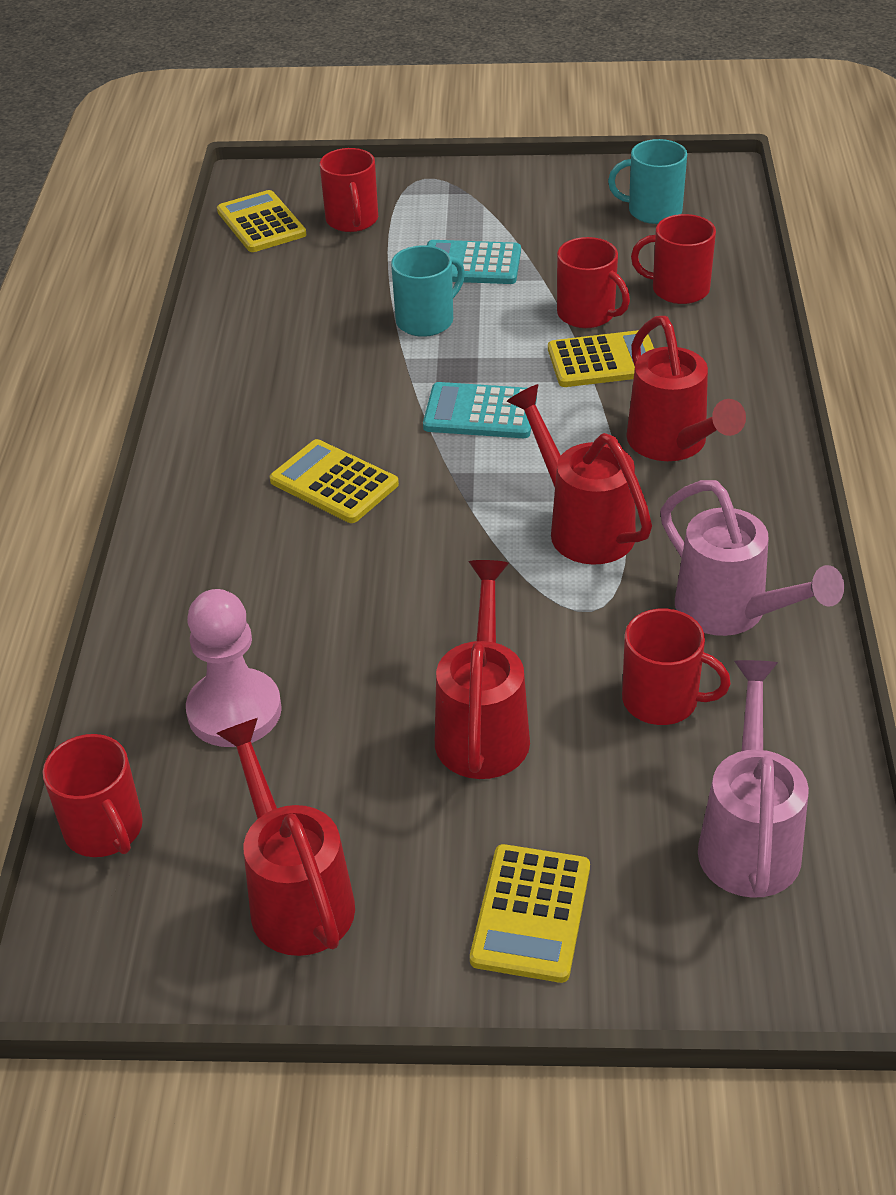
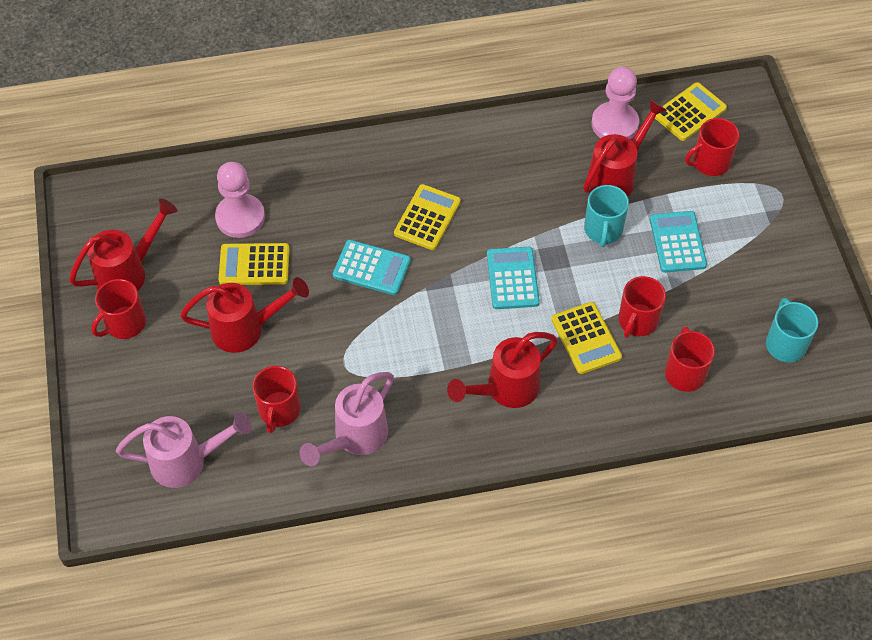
camera: 75 degrees right, 15 degrees up
(104, 829) = (157, 186): red mug -> red mug (124, 323)
(247, 285) = (614, 124): none -> pink pawn
(408, 556) = (371, 268): none -> turquoise calculator
(426, 320) = (603, 230): turquoise mug -> turquoise mug turned 60 degrees clockwise
(531, 913) = (128, 371): yellow calculator -> yellow calculator (254, 265)
(582, 526) = (416, 350): red watering can -> red watering can (616, 176)

